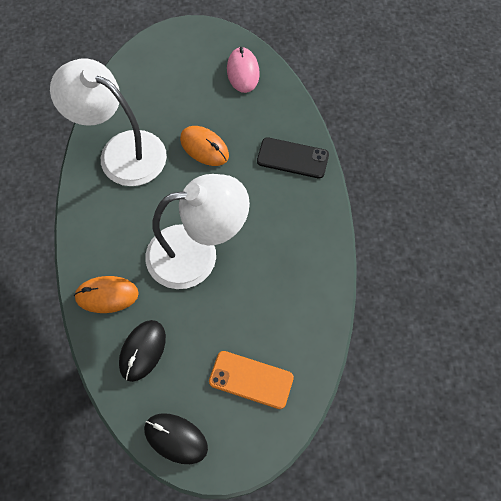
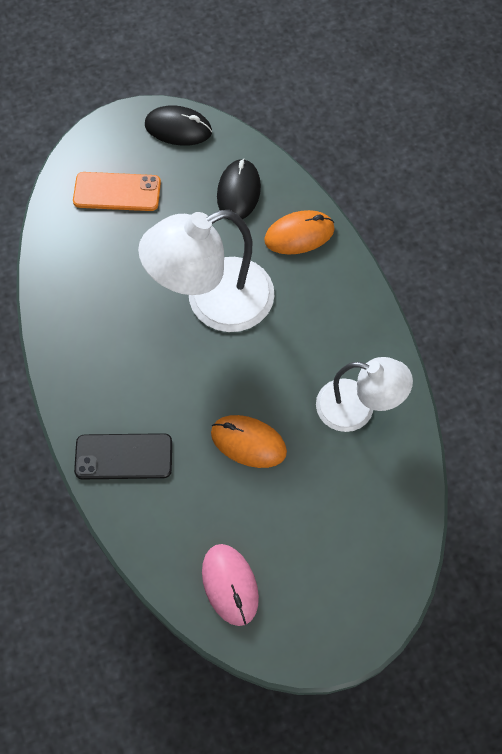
camera: 165 degrees right, 0 degrees up
(121, 151) = (357, 408): white lamp -> white lamp, size x0.64

